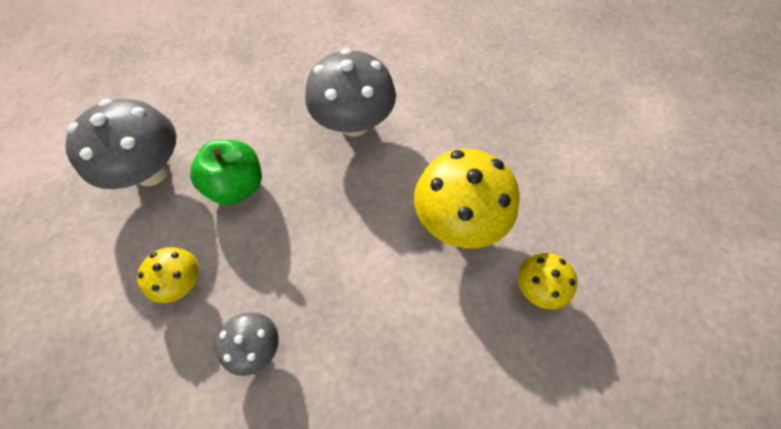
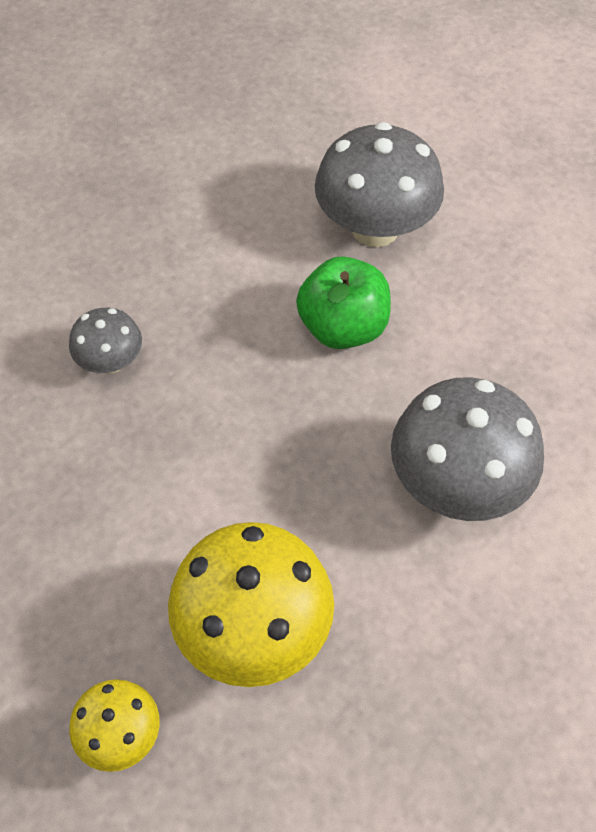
camera: 95 degrees right, 5 degrees down
(182, 282) = (207, 280): yellow mushroom -> none

